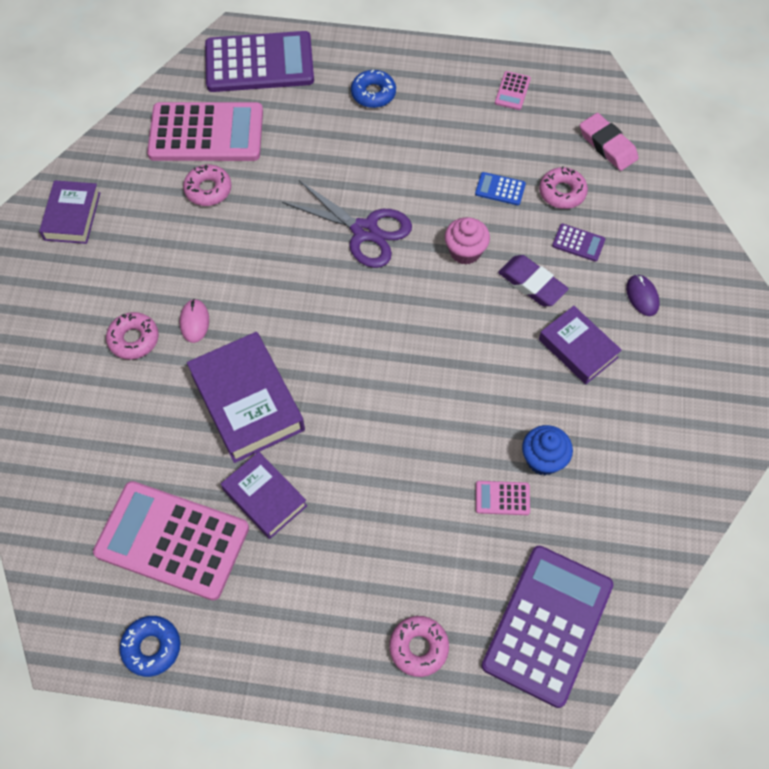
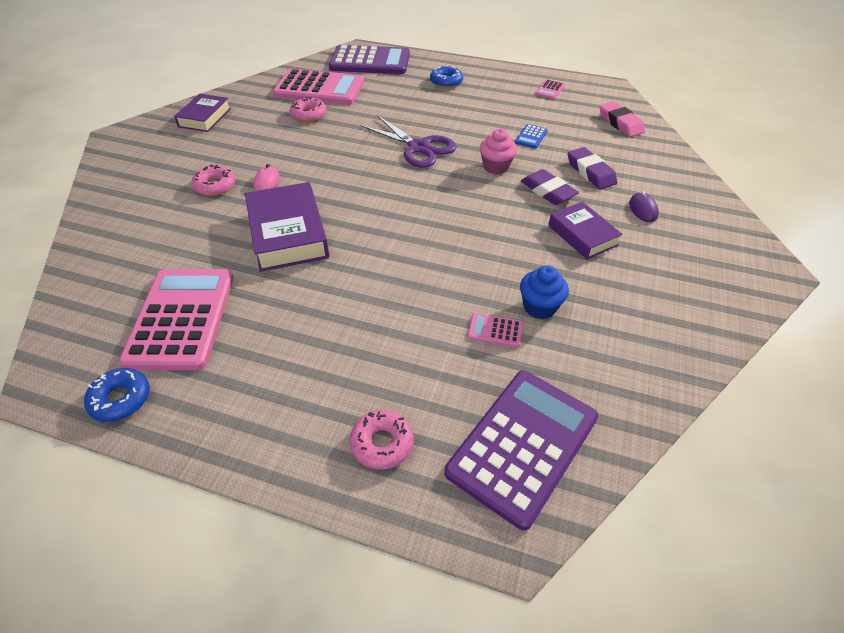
camera: 10 degrees right, 15 degrees down
(172, 540) = (181, 318): pink calculator -> pink calculator turned 60 degrees clockwise
(265, 498) = (276, 299): purple book -> none
(500, 189) = (531, 137): blue calculator -> blue calculator turned 90 degrees counterclockwise
(562, 192) = (580, 143): pink donut -> none
(578, 243) = (590, 172): purple calculator -> purple eraser

